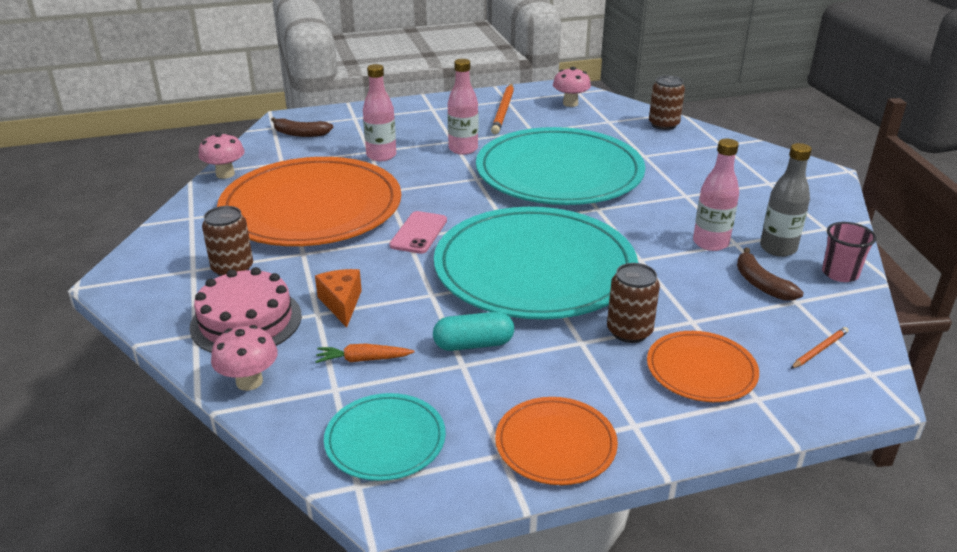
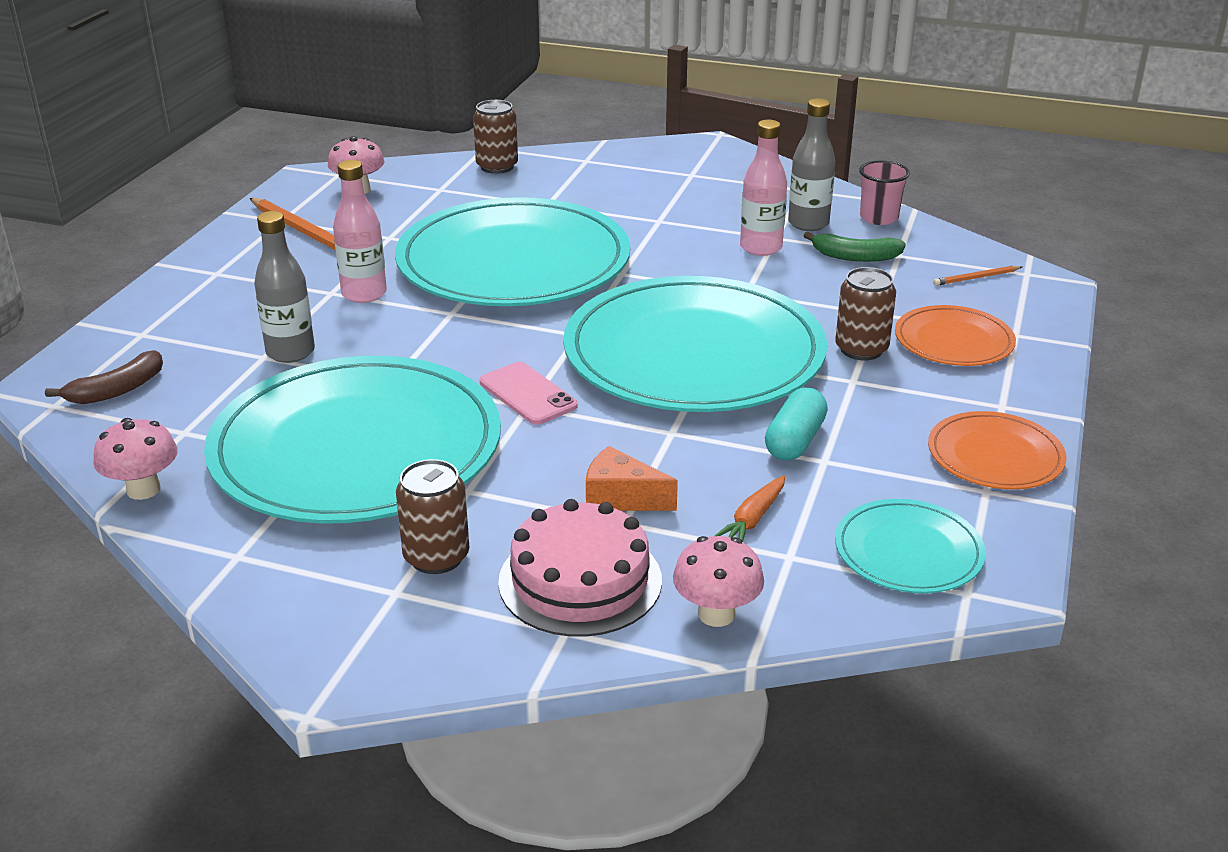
camera: 55 degrees left, 0 degrees up
(311, 208) = (356, 448): orange plate -> turquoise plate
(381, 156) = (290, 352): pink bottle -> grey bottle
(761, 284) = (855, 257): brown banana -> green banana
(819, 349) = (976, 278): orange pencil -> orange pencil turned 105 degrees counterclockwise

